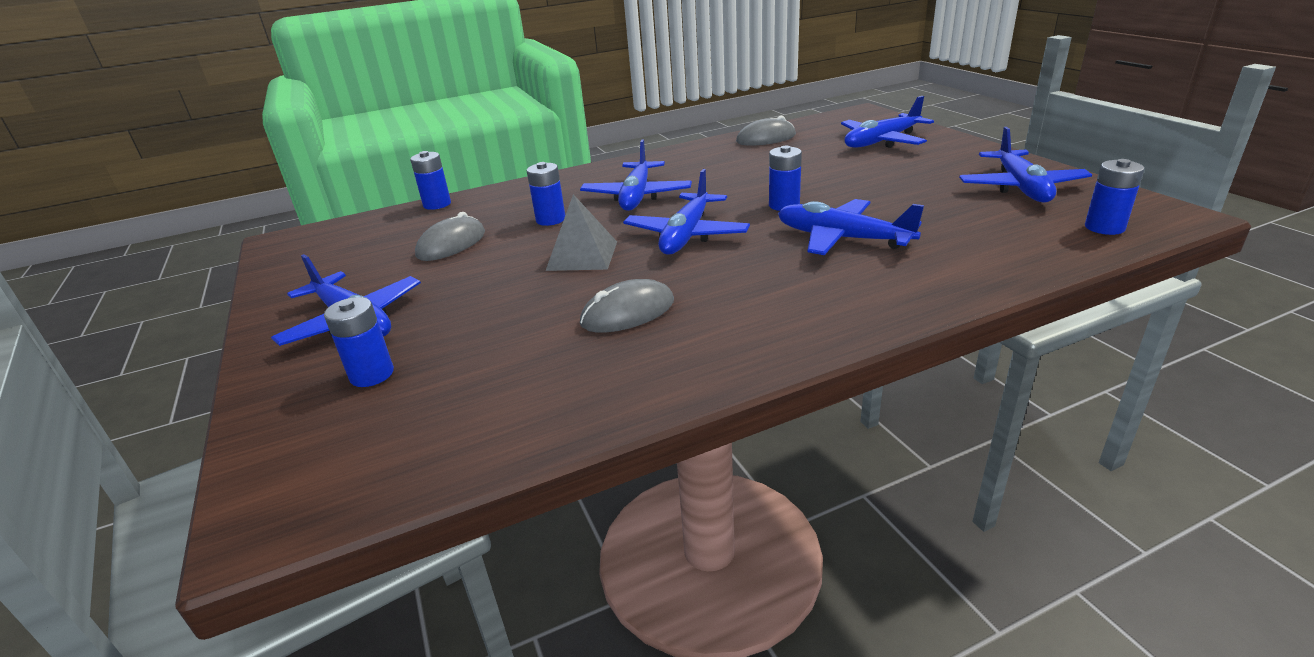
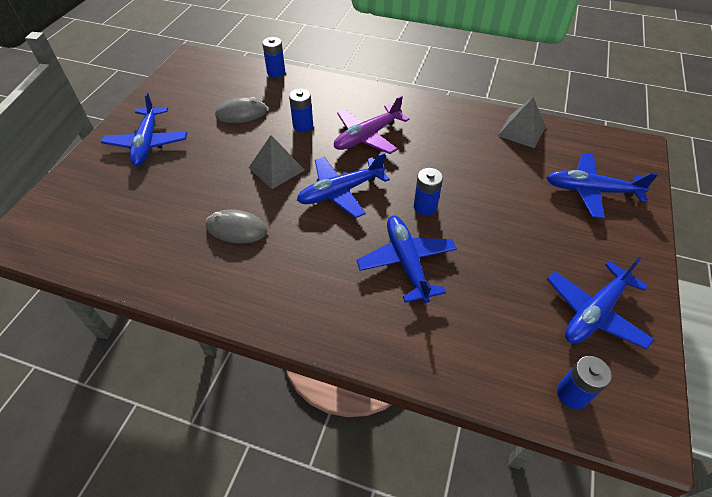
camera: 40 degrees right, 20 degrees up
(372, 374) = (115, 185): blue battery -> none
(637, 196) = (367, 136): blue plane -> purple plane
(766, 138) = (521, 131): grey mouse -> grey pyramid

